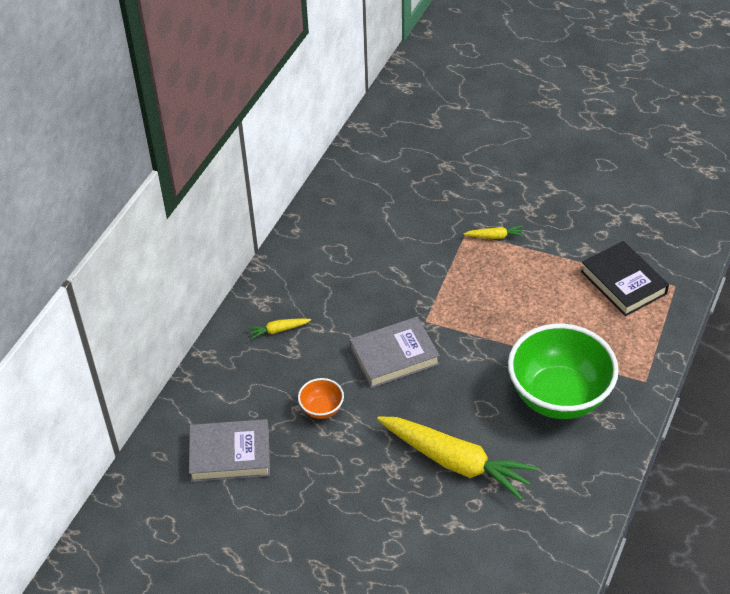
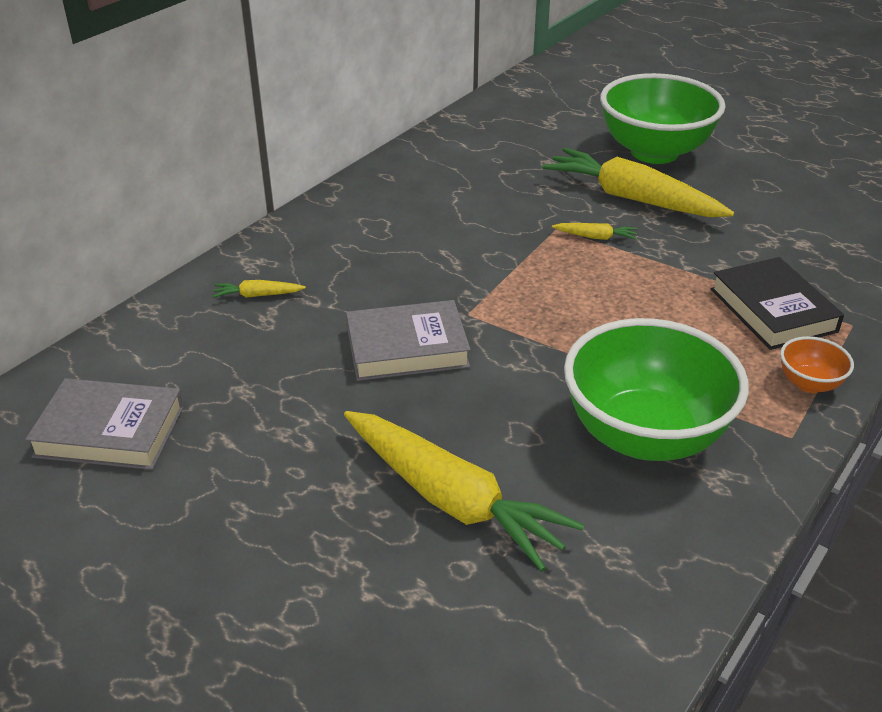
camera: 10 degrees right, 10 degrees down
(321, 409) = (273, 395): orange bowl -> orange bowl (809, 383)
(513, 194) = (632, 198): none -> yellow carrot
(520, 142) = (654, 152): none -> green bowl

